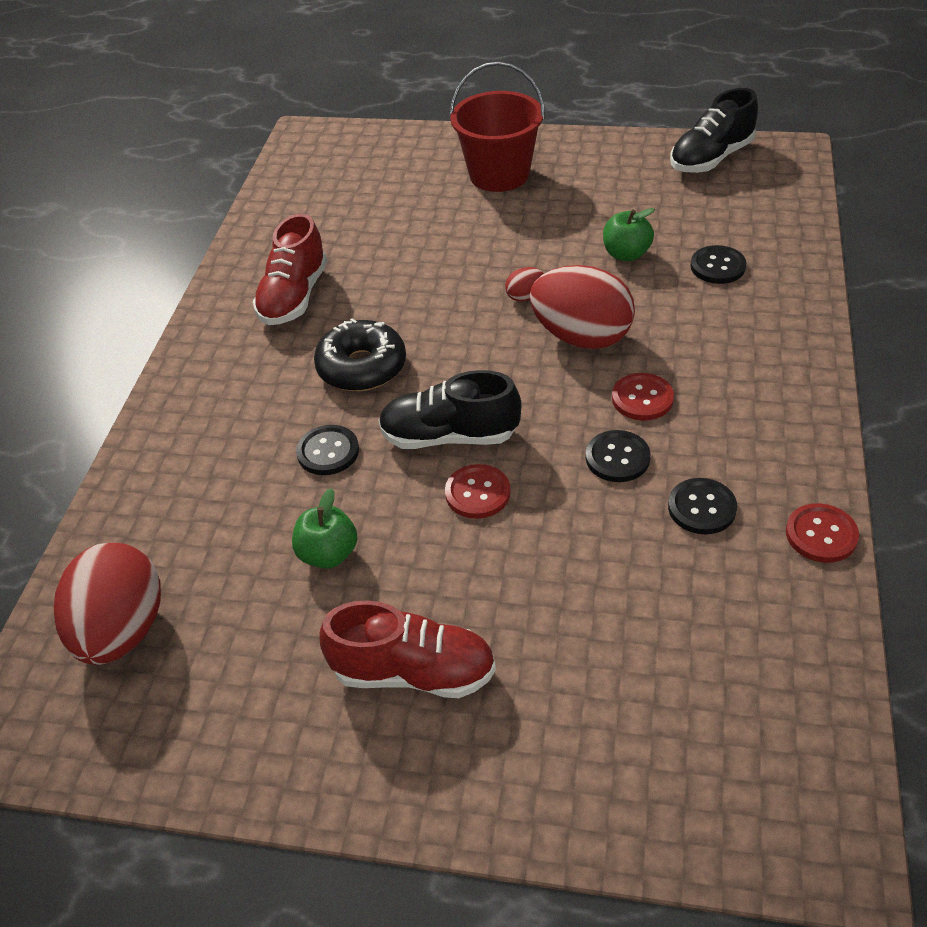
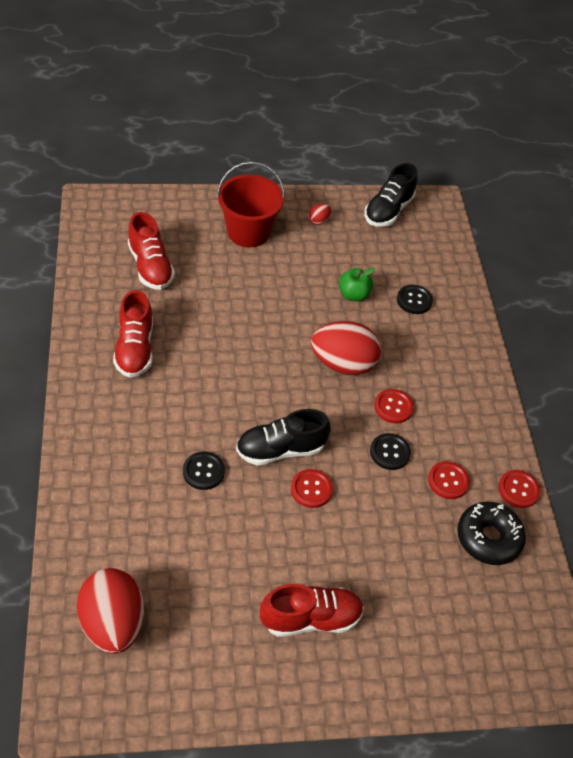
camera: 25 degrees left, 5 degrees up
(328, 554) = (230, 547): green apple -> none
(352, 207) = (150, 267): none -> red shoe
(362, 367) = (204, 402): black donut -> black donut (488, 538)
(525, 296) = (296, 335): red egg -> red egg (318, 221)
(702, 508) = (448, 481): black button -> red button

